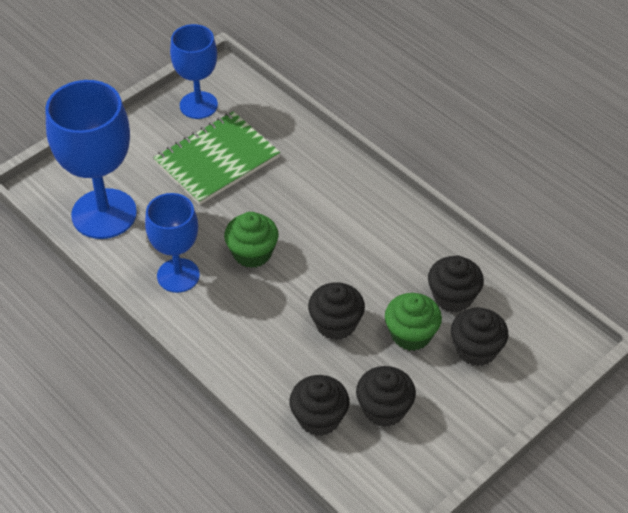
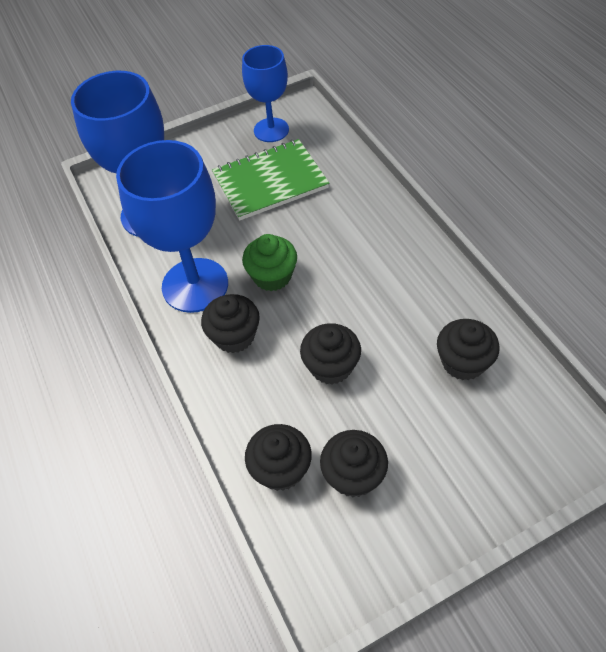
camera: 20 degrees right, 5 degrees up
(178, 275) = (195, 285): blue goblet -> blue goblet, size x1.58
(411, 334) = (406, 395): green cupcake -> none
(476, 349) = (473, 428): black cupcake -> black cupcake (234, 336)

